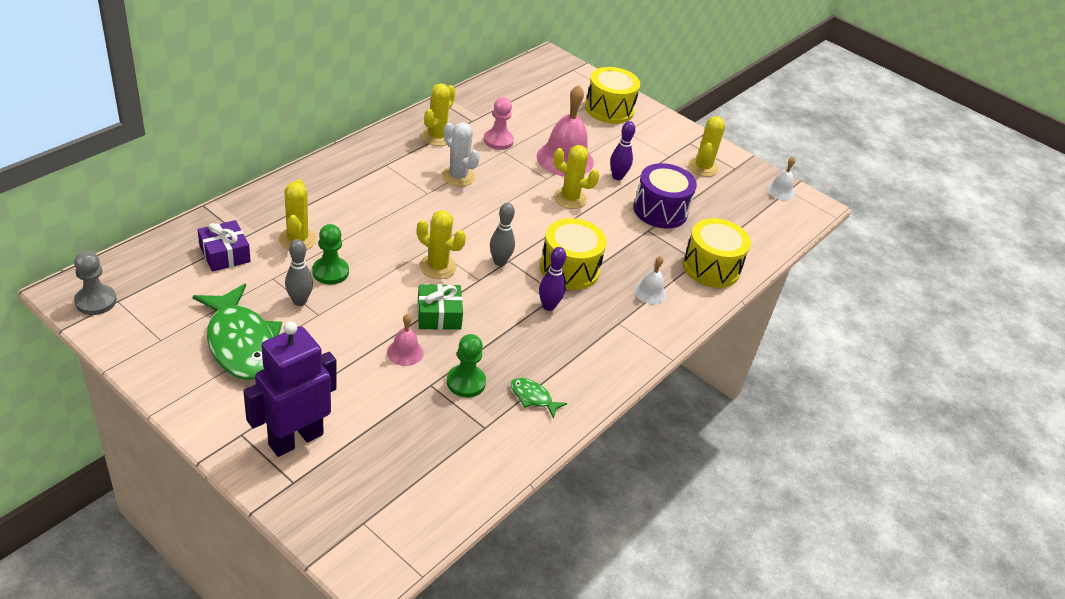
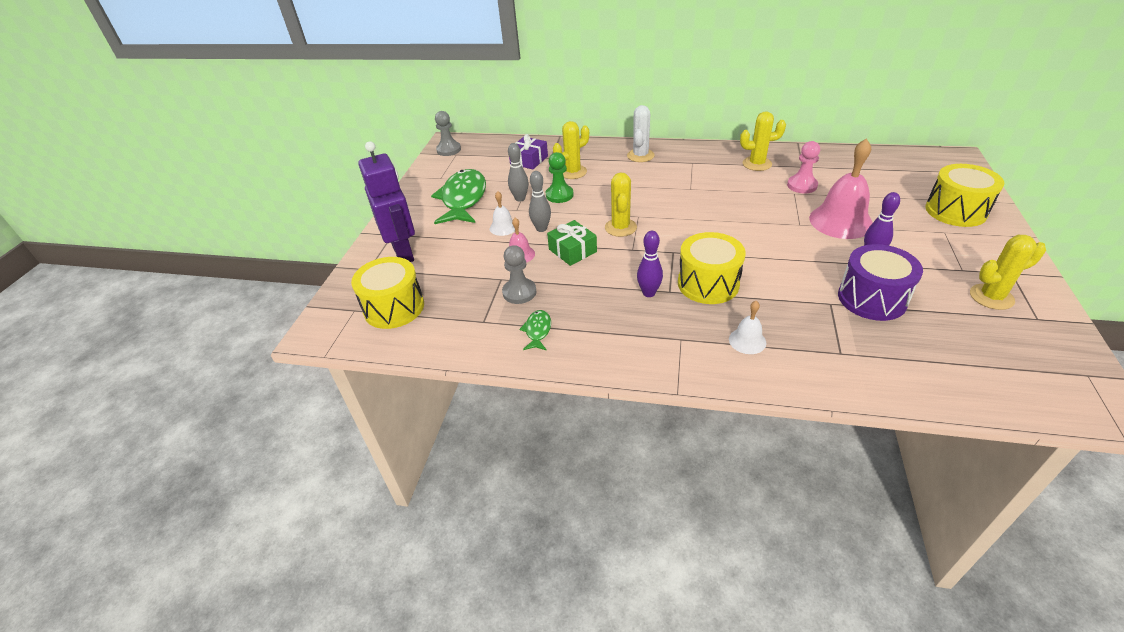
camera: 70 degrees right, 0 degrees up
(241, 343) = (463, 199): green fish -> green fish turned 150 degrees clockwise
(295, 439) = (403, 253): purple robot -> purple robot turned 45 degrees clockwise
(458, 176) = (729, 190): white cactus -> white cactus (640, 155)
(466, 382) = (519, 292): green pawn -> grey pawn
(499, 262) = (665, 249): grey bowling pin -> grey bowling pin (541, 229)
(570, 198) = (795, 245): yellow cactus -> none
(711, 267) = (846, 366): yellow drum -> yellow drum (394, 307)
(780, 191) = (1072, 369): white bell -> white bell (503, 227)

